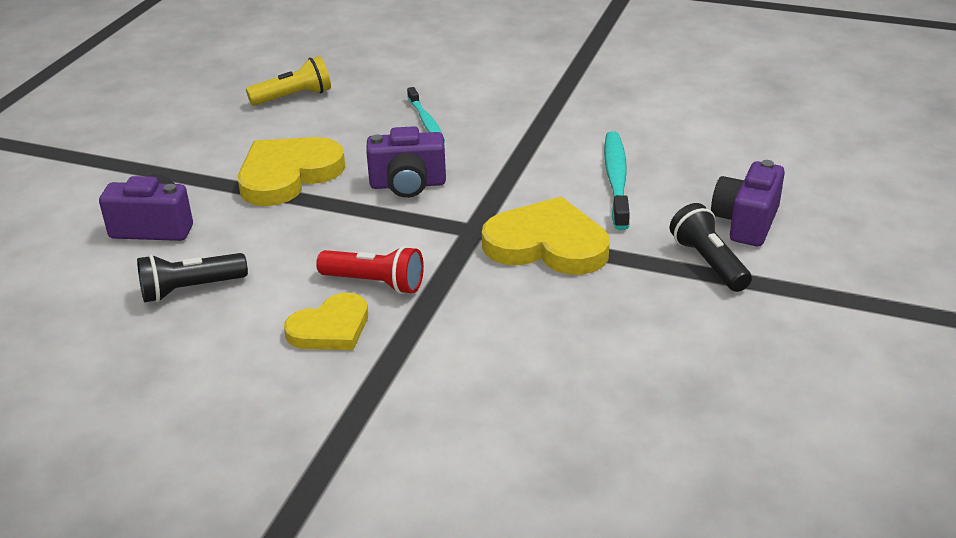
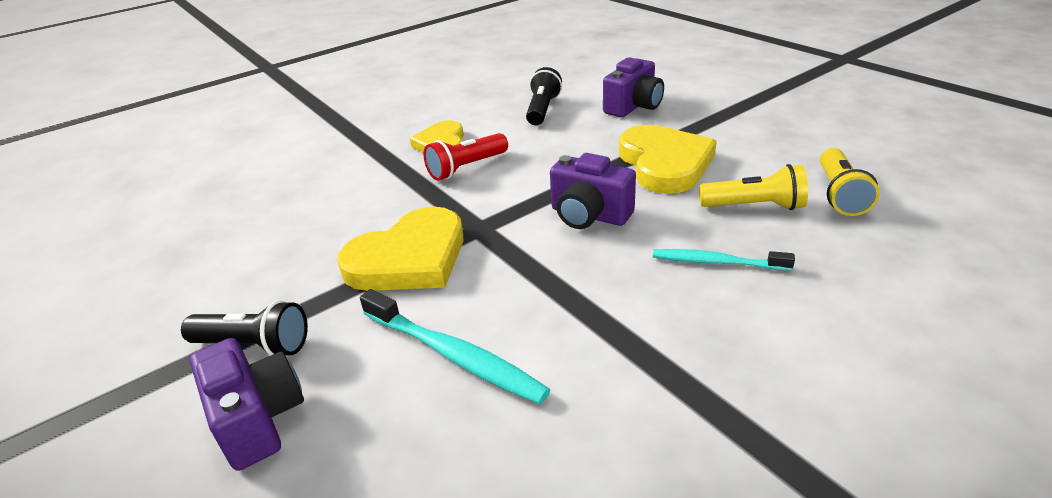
camera: 125 degrees right, 0 degrees up
(337, 123) = (754, 206): none -> yellow flashlight
(408, 184) = (589, 215): purple camera -> purple camera turned 90 degrees counterclockwise

